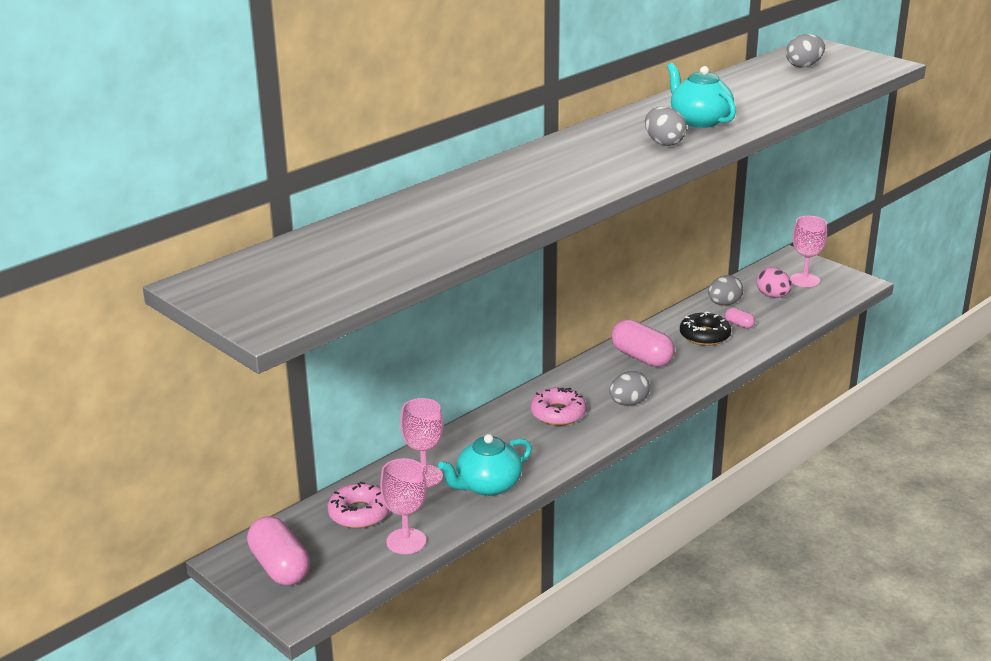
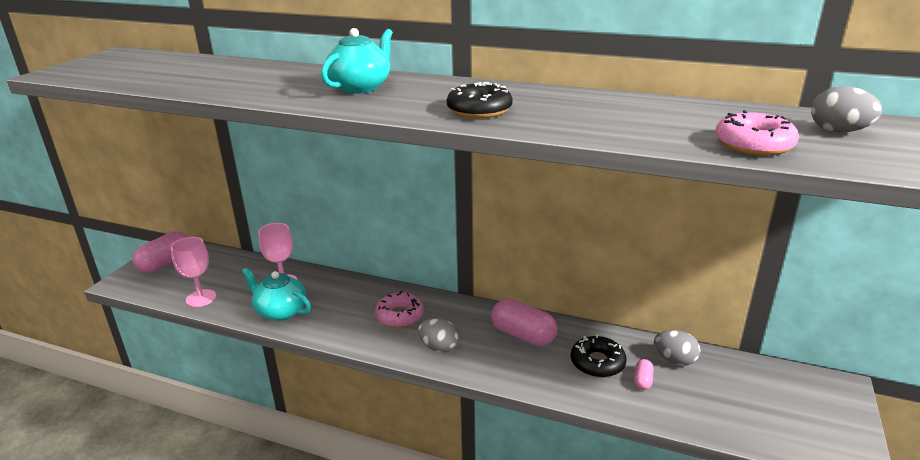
camera: 65 degrees right, 0 degrees up
(359, 513) = (230, 272): pink donut -> pink donut (753, 144)
(641, 357) = (523, 335): pink capsule -> pink capsule turned 75 degrees counterclockwise
(664, 143) = (479, 110): grey egg -> black donut
(699, 121) = (562, 113): turquoise teapot -> turquoise teapot (361, 87)
(772, 296) = (731, 391): pink egg -> none
(804, 280) = (798, 408): pink goblet -> none

